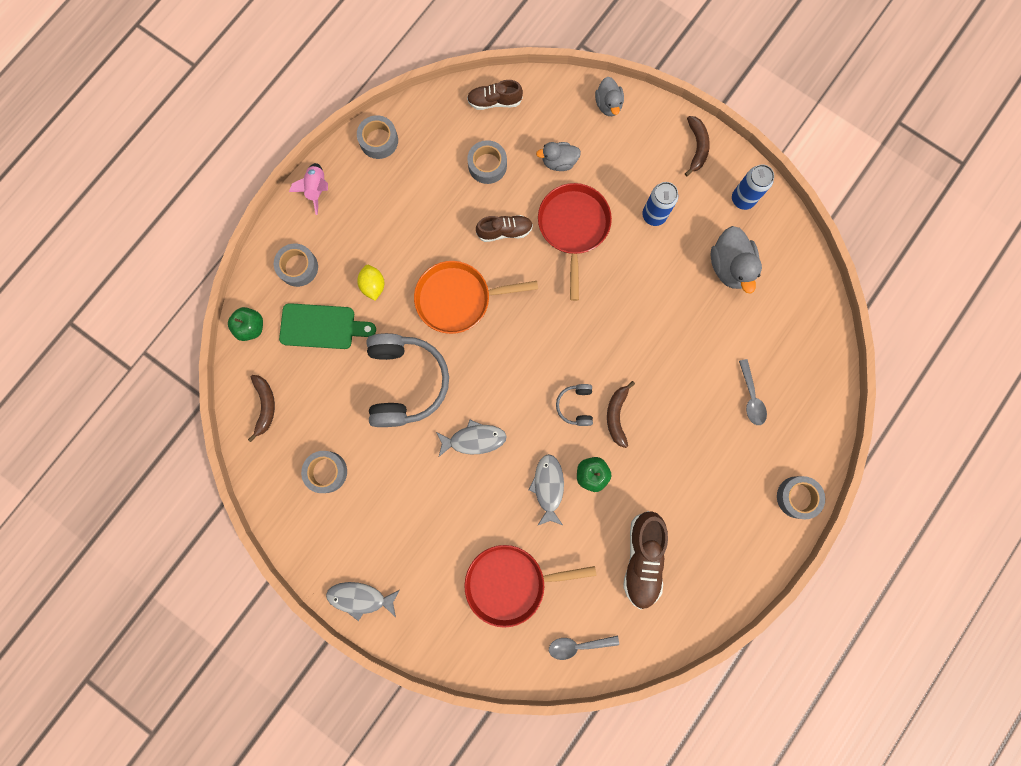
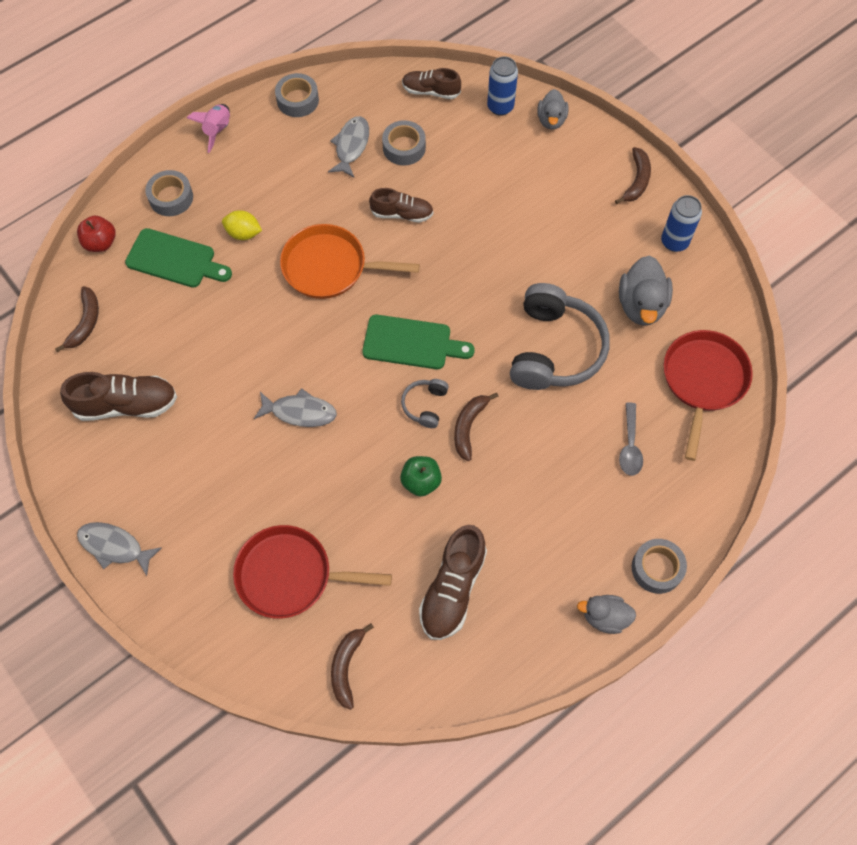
camera: 15 degrees right, 15 degrees down
(251, 327) = (100, 243): green apple -> red apple
(326, 472) = (126, 404): grey tape -> brown shoe
(373, 286) = (243, 233): yellow lemon -> yellow lemon turned 75 degrees counterclockwise
(406, 382) = (245, 335): grey headphones -> grey headphones (554, 349)
(548, 352) = (411, 343): none -> green cutting board
(548, 487) = (367, 483): grey fish -> grey fish (351, 146)
(559, 162) = (481, 161): grey duck -> grey duck (605, 617)
(573, 228) = (478, 227): red pan -> red pan (703, 381)
(578, 645) = (346, 667): grey spoon -> brown banana
(654, 215) = (570, 235): blue can -> blue can (500, 107)

